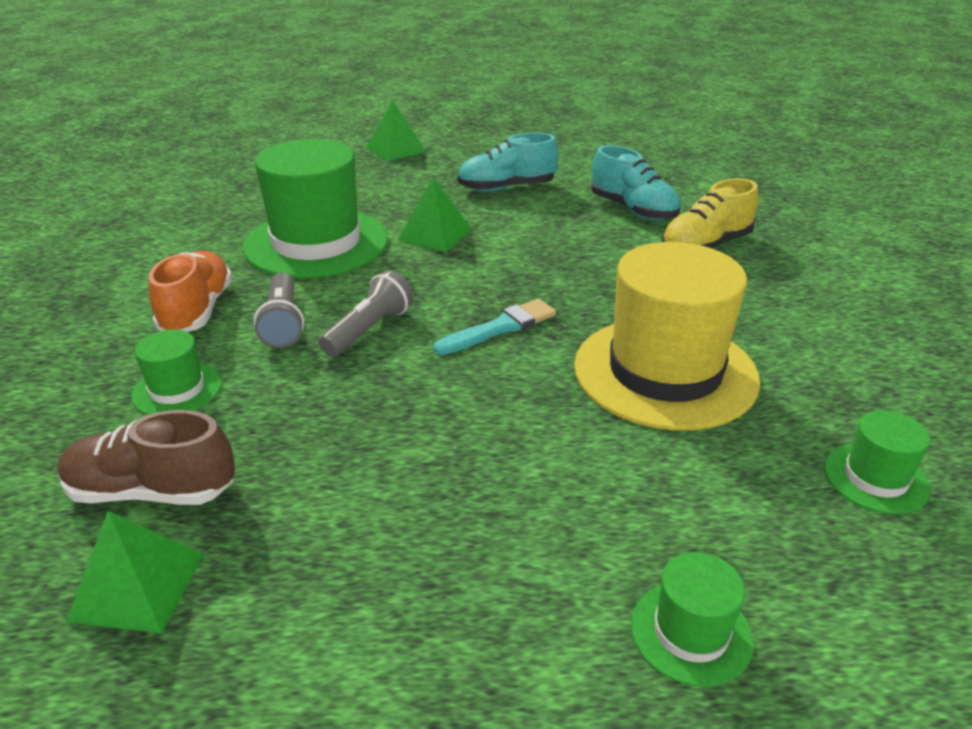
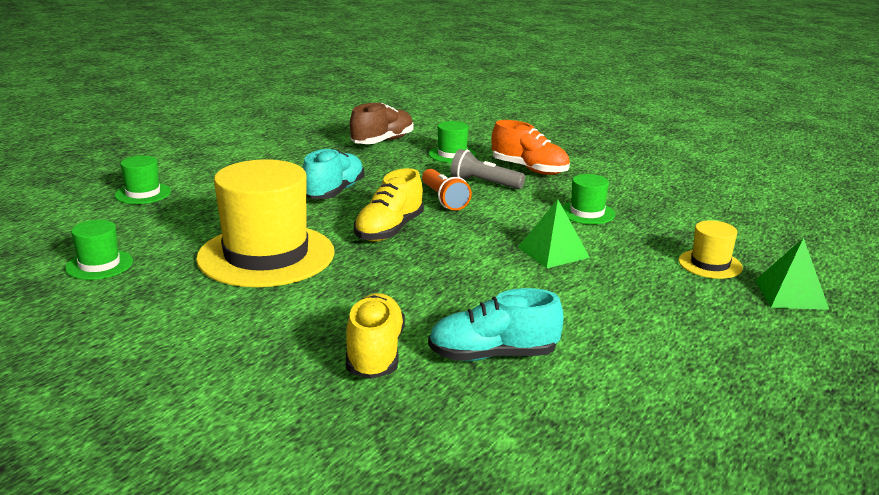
camera: 125 degrees right, 10 degrees down
(137, 586) = (334, 133): green pyramid -> none
(316, 243) = (587, 213): green hat -> green hat, size x0.46
(369, 329) = (444, 199): grey flashlight -> orange flashlight
(376, 177) = (710, 264): none -> yellow hat
(500, 328) = (389, 230): turquoise brush -> yellow shoe
(506, 188) = (621, 313): turquoise shoe -> turquoise shoe (334, 192)

